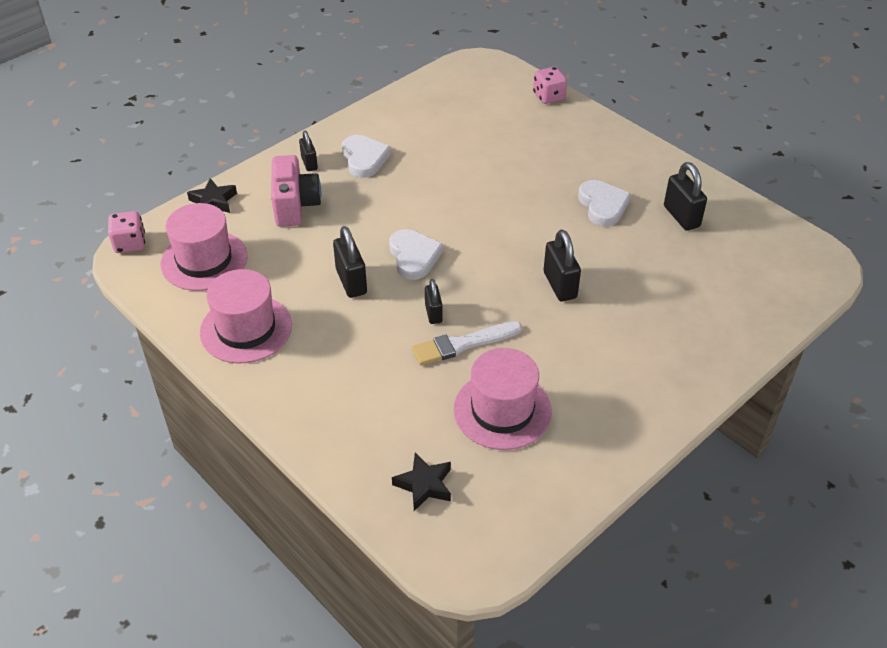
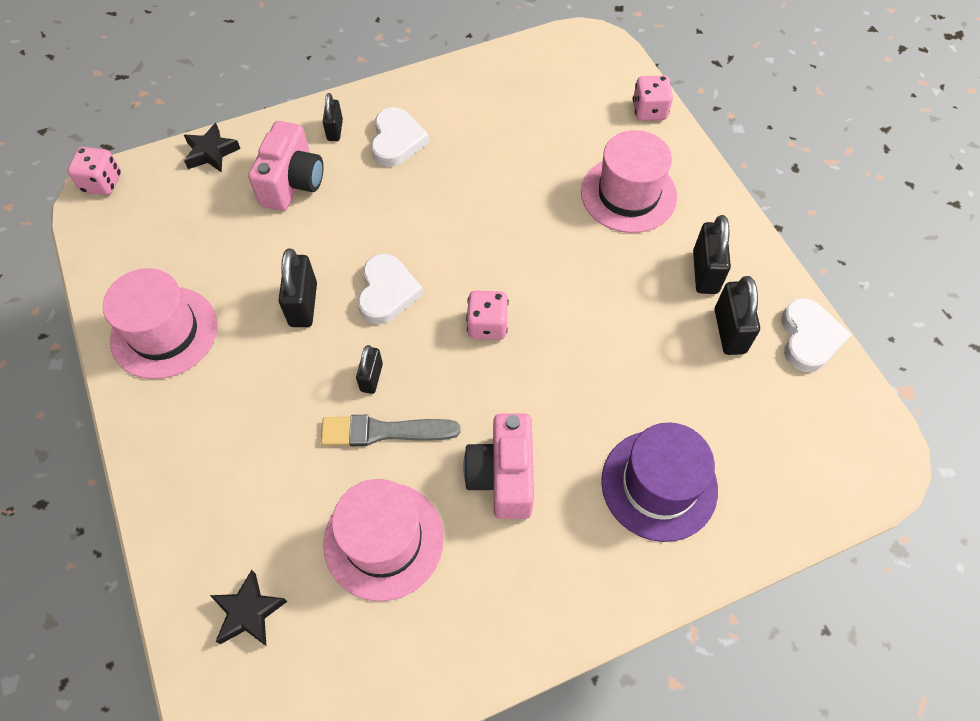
camera: 20 degrees right, 15 degrees up
(204, 260) = (165, 227): pink hat -> pink hat (628, 194)
(463, 344) = (384, 431): white brush -> grey brush
(503, 258) = (487, 325): none -> pink dice
(560, 285) = (534, 385): black padlock -> black padlock (705, 272)
(568, 346) = (503, 476): none -> pink camera
(602, 206) = (639, 286): white heart -> white heart (809, 338)
(683, 320) = (659, 485): none -> purple hat

